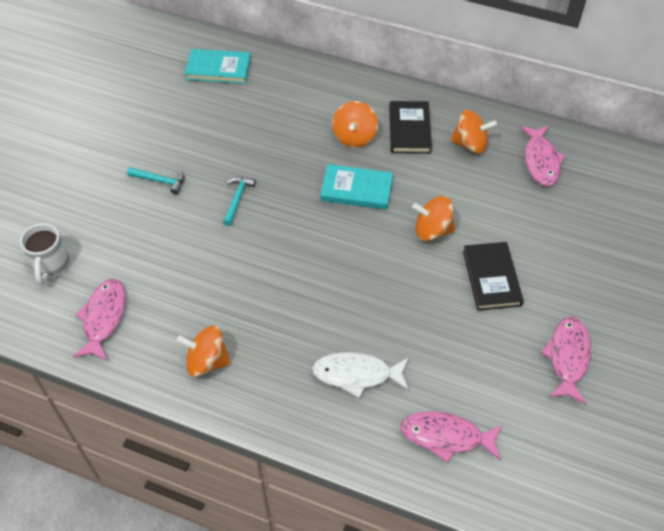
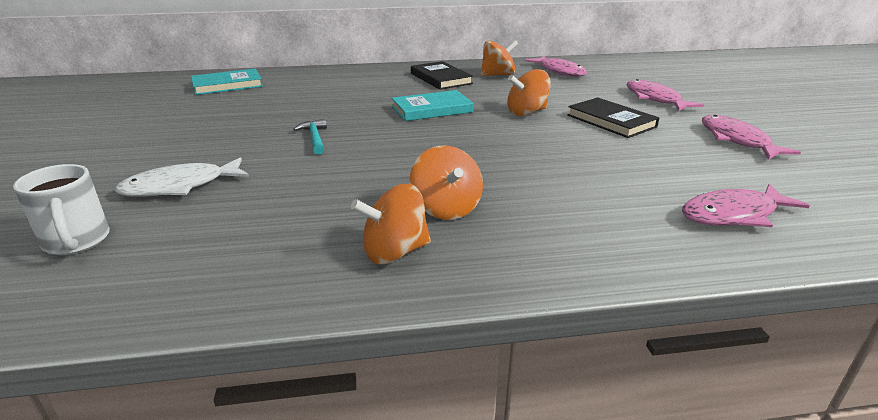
camera: 30 degrees left, 25 degrees down
(103, 318) = (199, 263): pink fish -> pink fish (655, 99)
(160, 181) = (209, 147): turquoise hammer -> none
(354, 136) = (397, 89): orange spinning top -> orange spinning top (446, 208)
(356, 374) = (583, 204): white fish -> white fish (180, 186)

